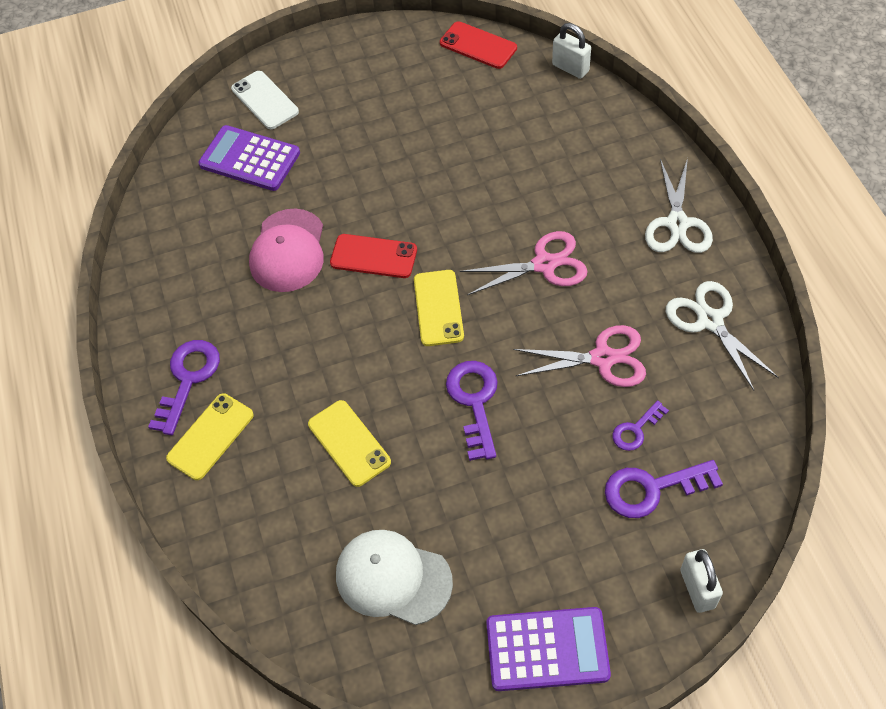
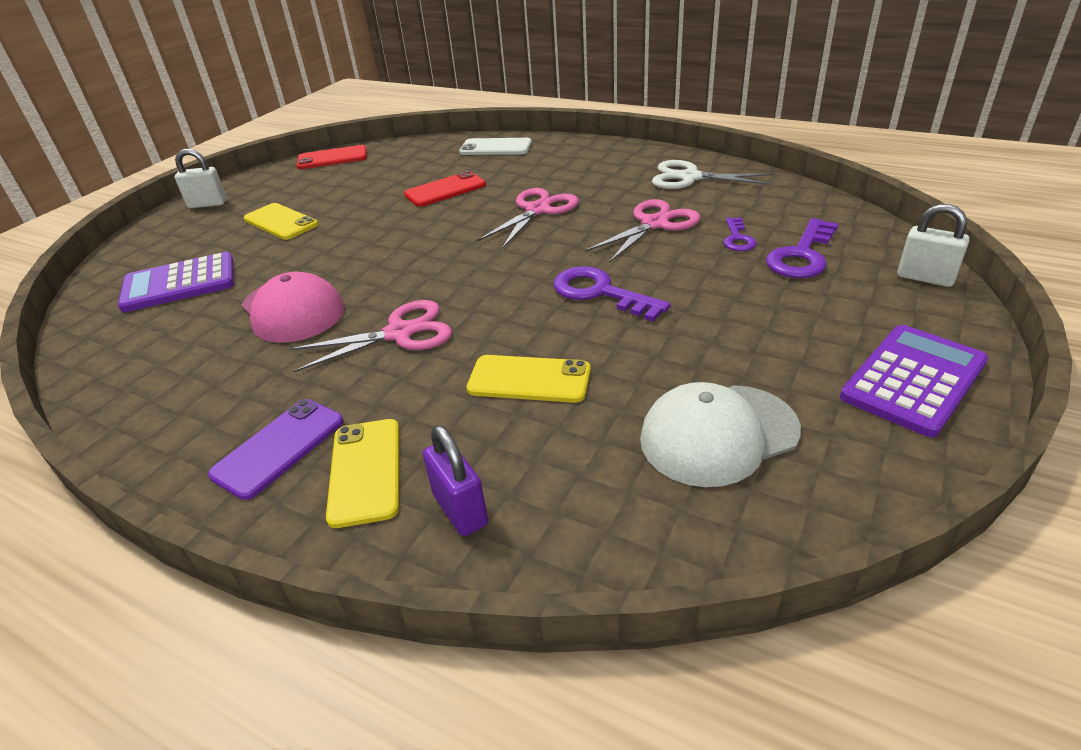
camera: 45 degrees left, 20 degrees down
(188, 380) = (279, 447): purple key -> purple phone
(227, 504) = (460, 510): none -> purple padlock
(265, 100) = (157, 251): white phone -> white phone (495, 148)
(323, 333) = (399, 333): none -> pink scissors
(373, 256) = (386, 272): red phone -> red phone (445, 190)
(438, 308) = (487, 267): yellow phone -> yellow phone (281, 222)
(570, 68) = (419, 140): white padlock -> white padlock (208, 204)
(677, 223) = (597, 157): white scissors -> none

